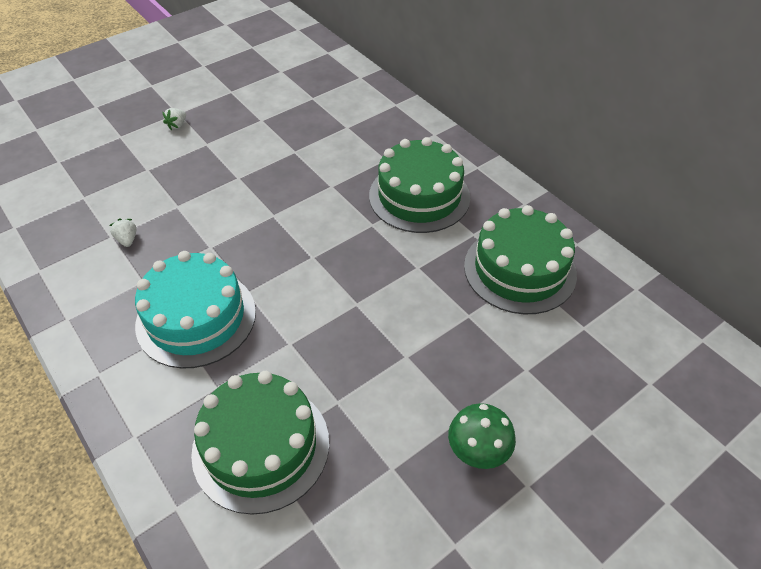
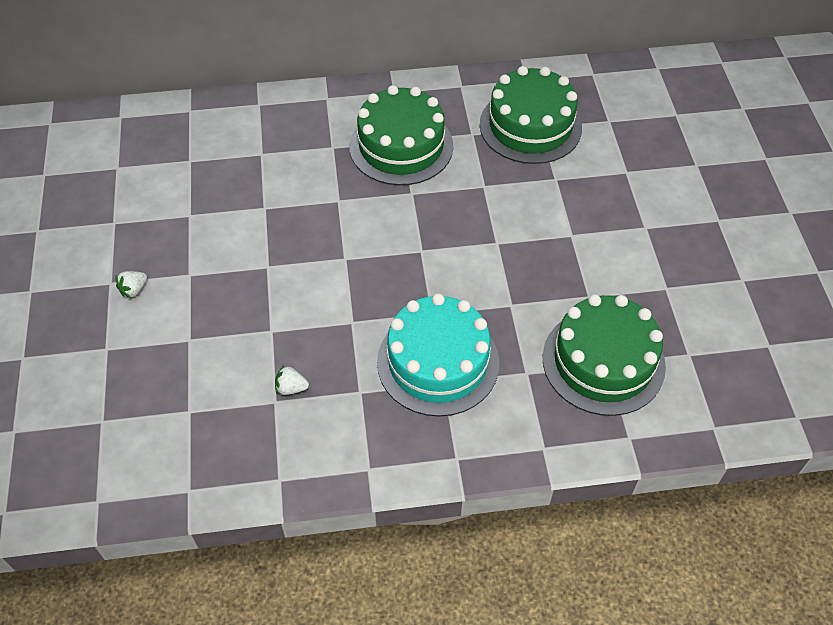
camera: 60 degrees left, 5 degrees up
(177, 125) = (134, 290): white strawberry -> white strawberry turned 75 degrees clockwise
(477, 453) = (680, 234): green mushroom -> none

